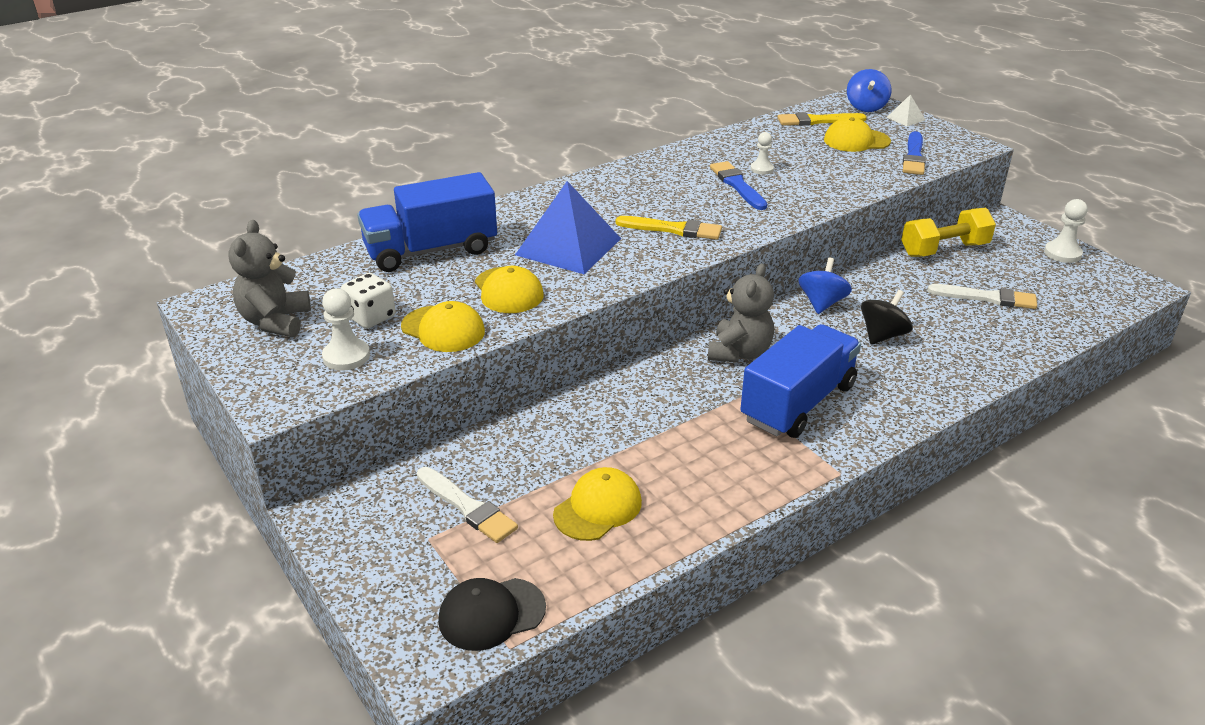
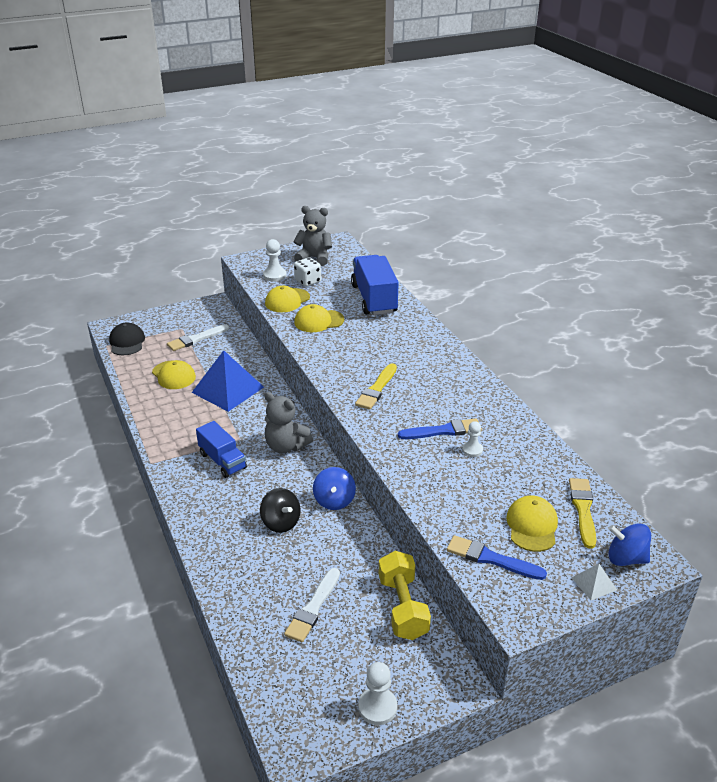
camera: 100 degrees right, 0 degrees up
(568, 246) = (365, 345): blue pyramid -> blue pyramid (227, 389)
(798, 403) = (222, 461): blue truck -> blue truck, size x0.63
(822, 303) = (334, 500): blue spinning top -> blue spinning top turned 60 degrees clockwise

